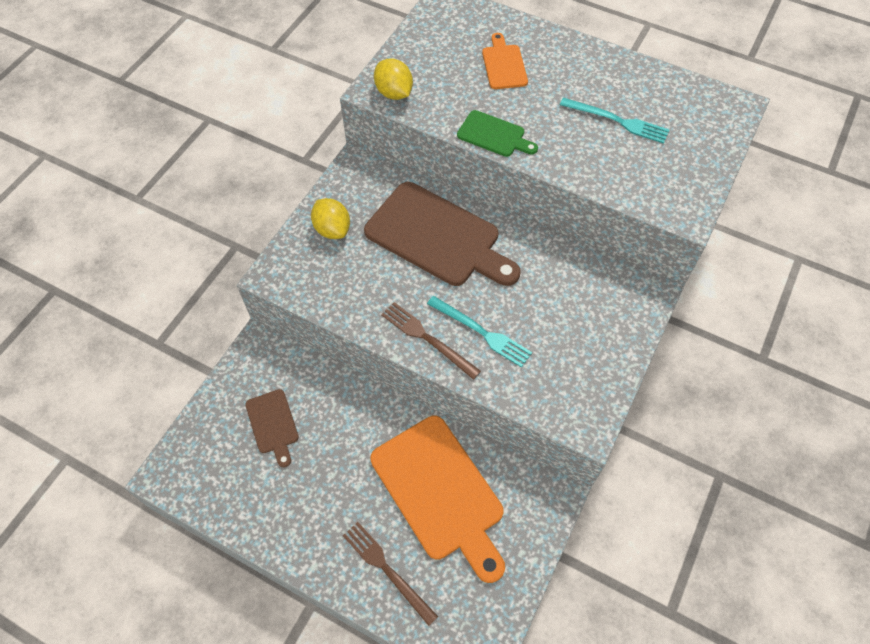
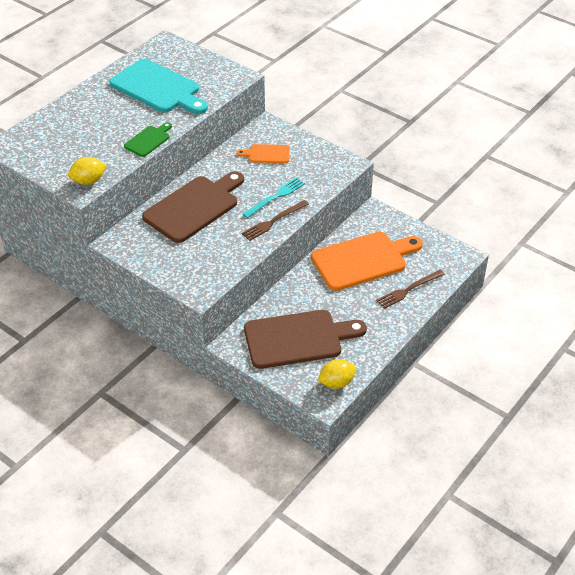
camera: 80 degrees left, 15 degrees down
(273, 424) = (298, 338): brown cutting board -> brown cutting board, size x2.05
(332, 229) = (169, 259): yellow lemon -> yellow lemon (336, 383)
(503, 65) = (85, 127): orange cutting board -> orange cutting board (267, 154)
(617, 121) = (158, 88): turquoise fork -> turquoise cutting board

